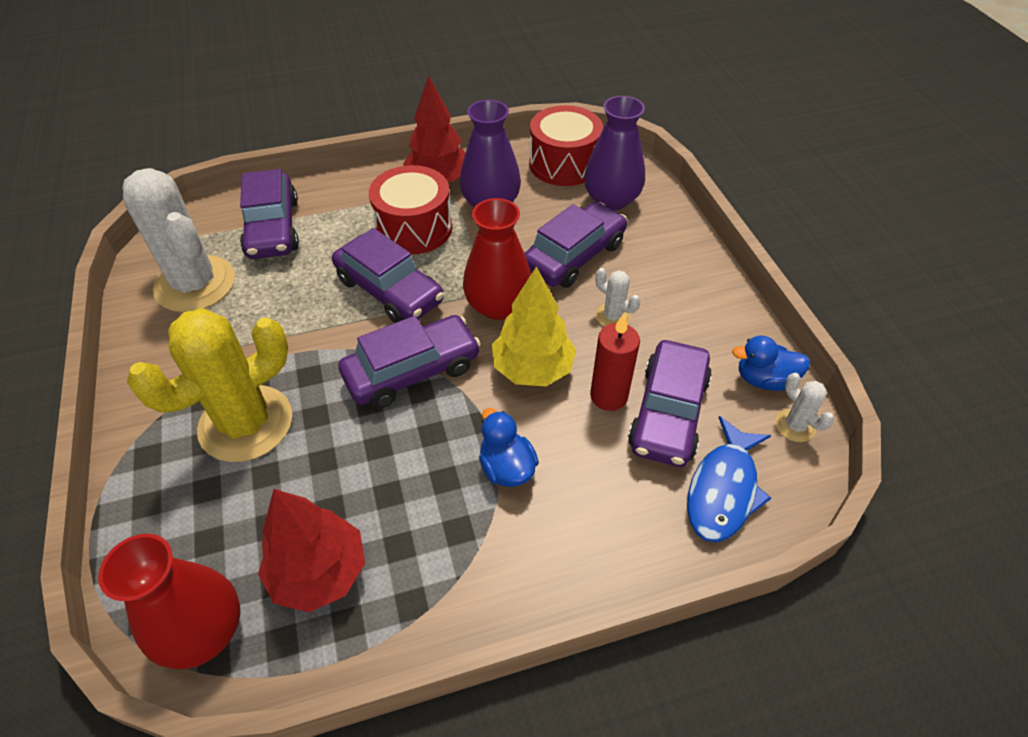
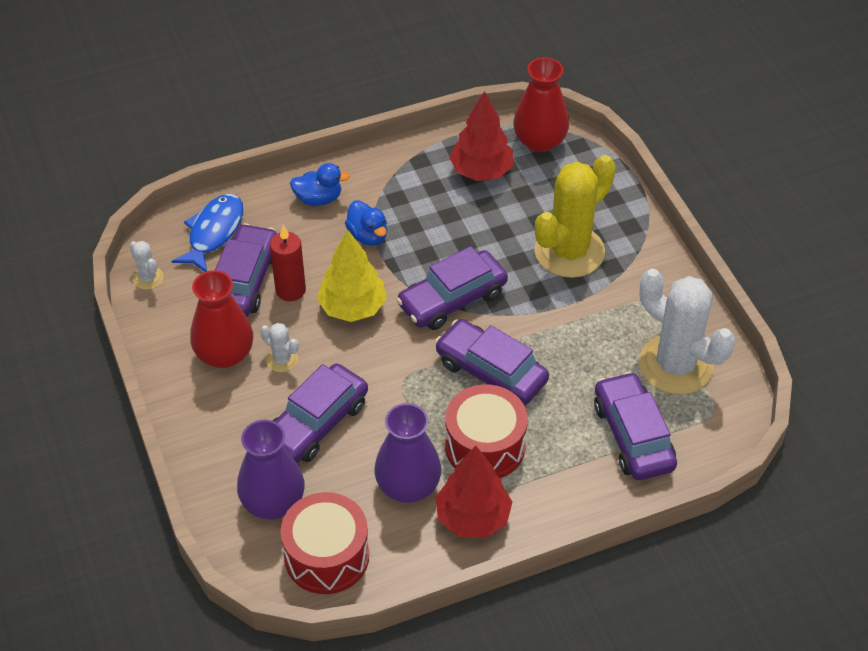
camera: 175 degrees right, 0 degrees up
(498, 306) = (387, 363): red vase -> red vase (224, 354)
(764, 379) = (161, 312): blue duck -> blue duck (318, 199)

